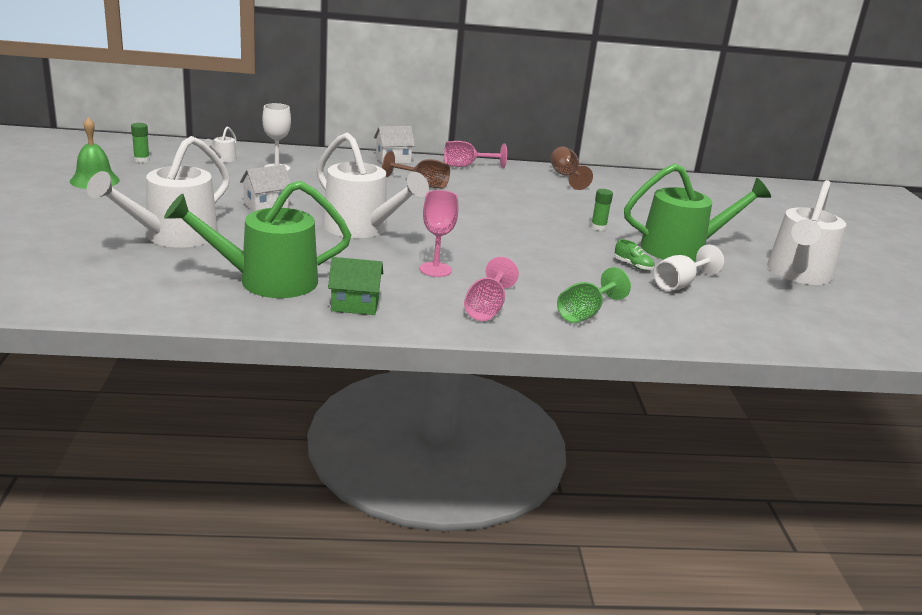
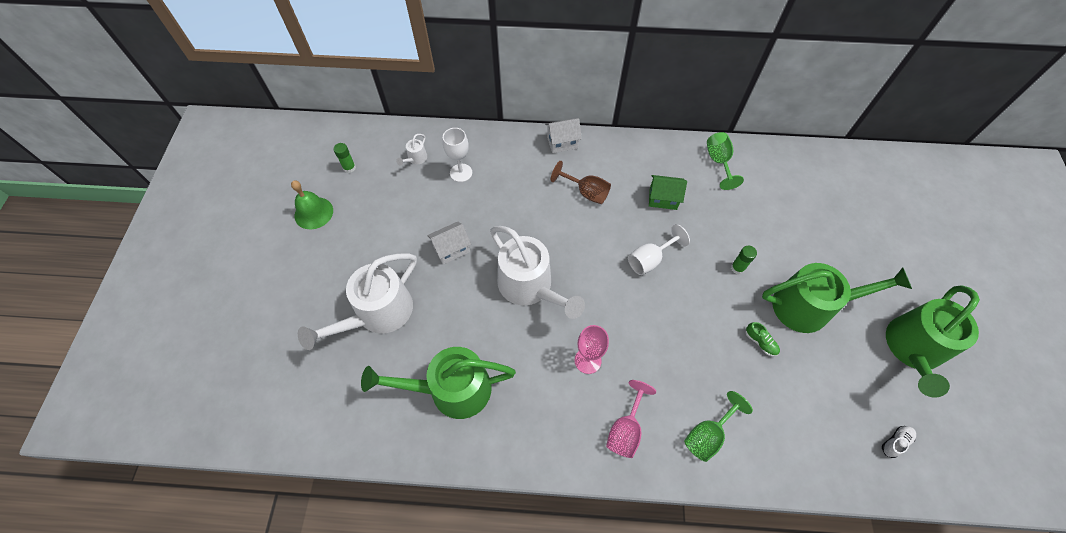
camera: 10 degrees right, 35 degrees up
(355, 305) = (519, 428): green house -> green house (663, 199)
(466, 166) = (627, 149): pink goblet -> none
(566, 176) = (718, 162): brown goblet -> green goblet
(679, 284) = (798, 376): white goblet -> white goblet (650, 260)
(798, 274) = (912, 350): white watering can -> green watering can
(798, 322) = (895, 442): none -> white shoe

